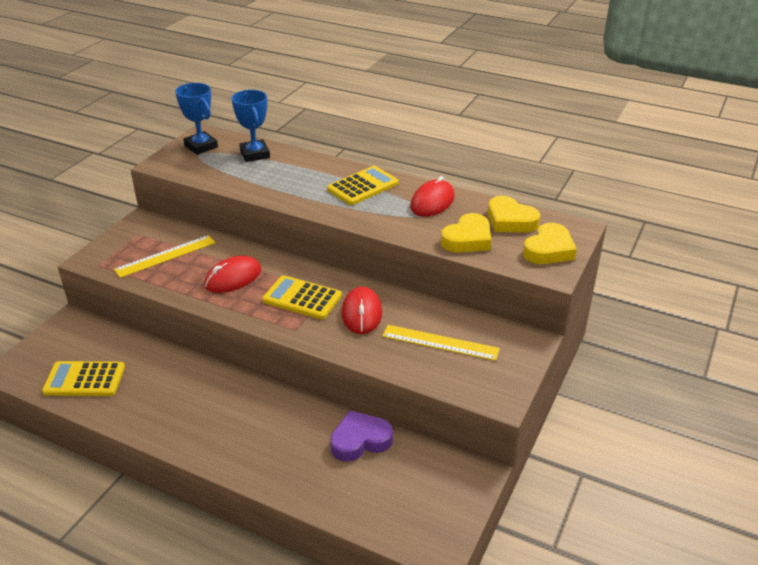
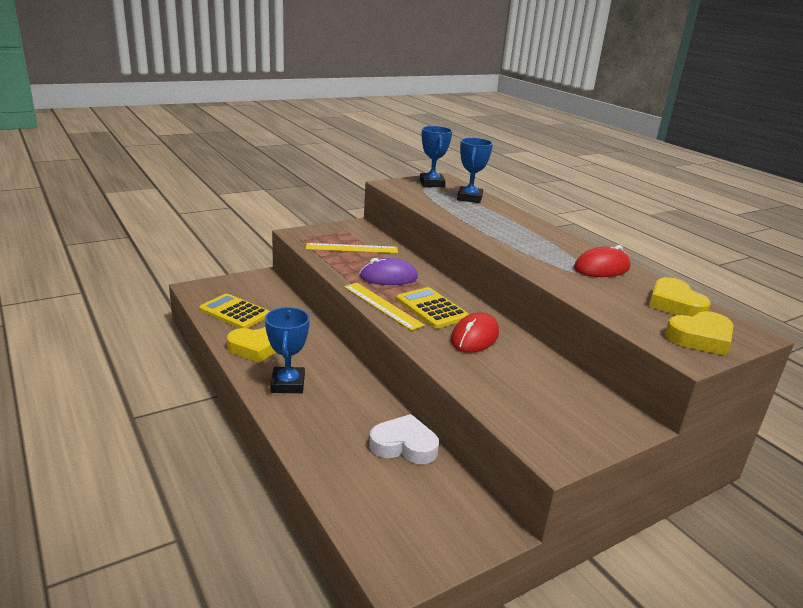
camera: 30 degrees right, 10 degrees down
(213, 433) = (288, 384): none -> blue trophy
(233, 278) = (388, 277): red mouse -> purple mouse
(360, 440) = (404, 445): purple heart -> white heart
(363, 186) = (543, 240): yellow calculator -> none
(440, 342) = (531, 386): yellow ruler -> yellow ruler (382, 305)
(467, 239) = (613, 302): yellow heart -> yellow heart (256, 348)

